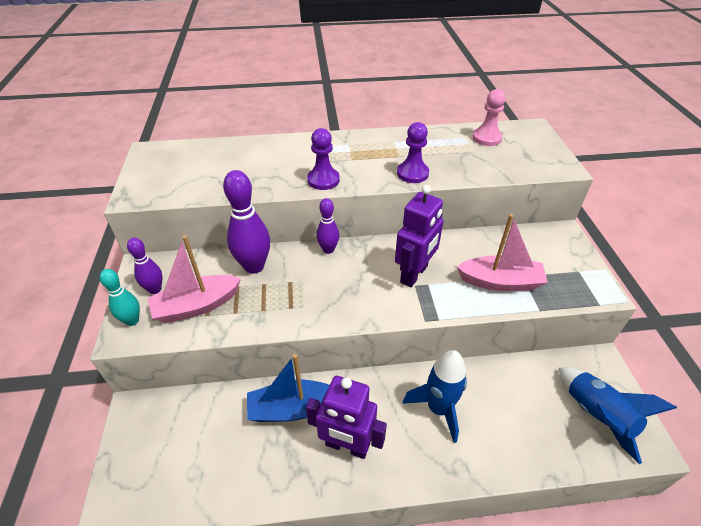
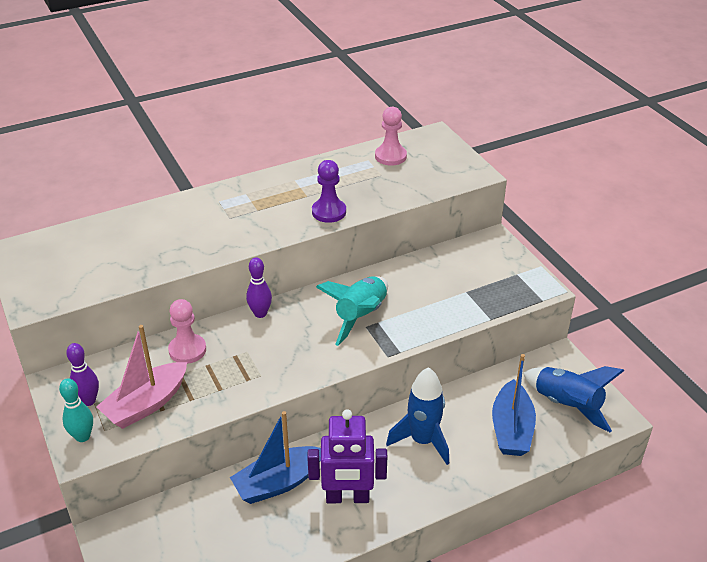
camera: 20 degrees left, 5 degrees down
(254, 266) = (187, 350): purple bowling pin -> pink pawn
(323, 180) = (238, 239): purple pawn -> none
(414, 274) = (360, 316): purple robot -> turquoise rocket
(500, 282) = (446, 302): pink boat -> none
(531, 424) = (511, 429): none -> blue boat

